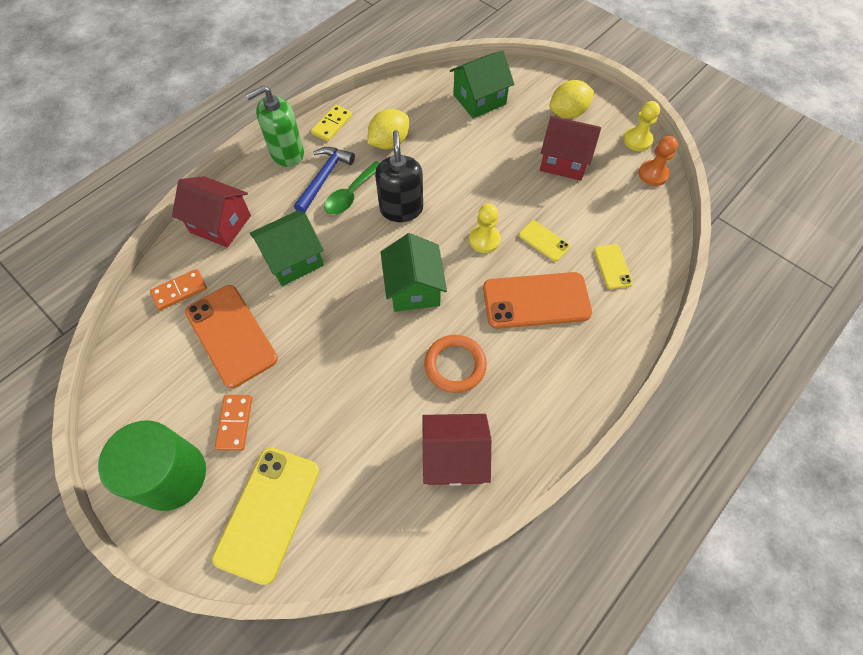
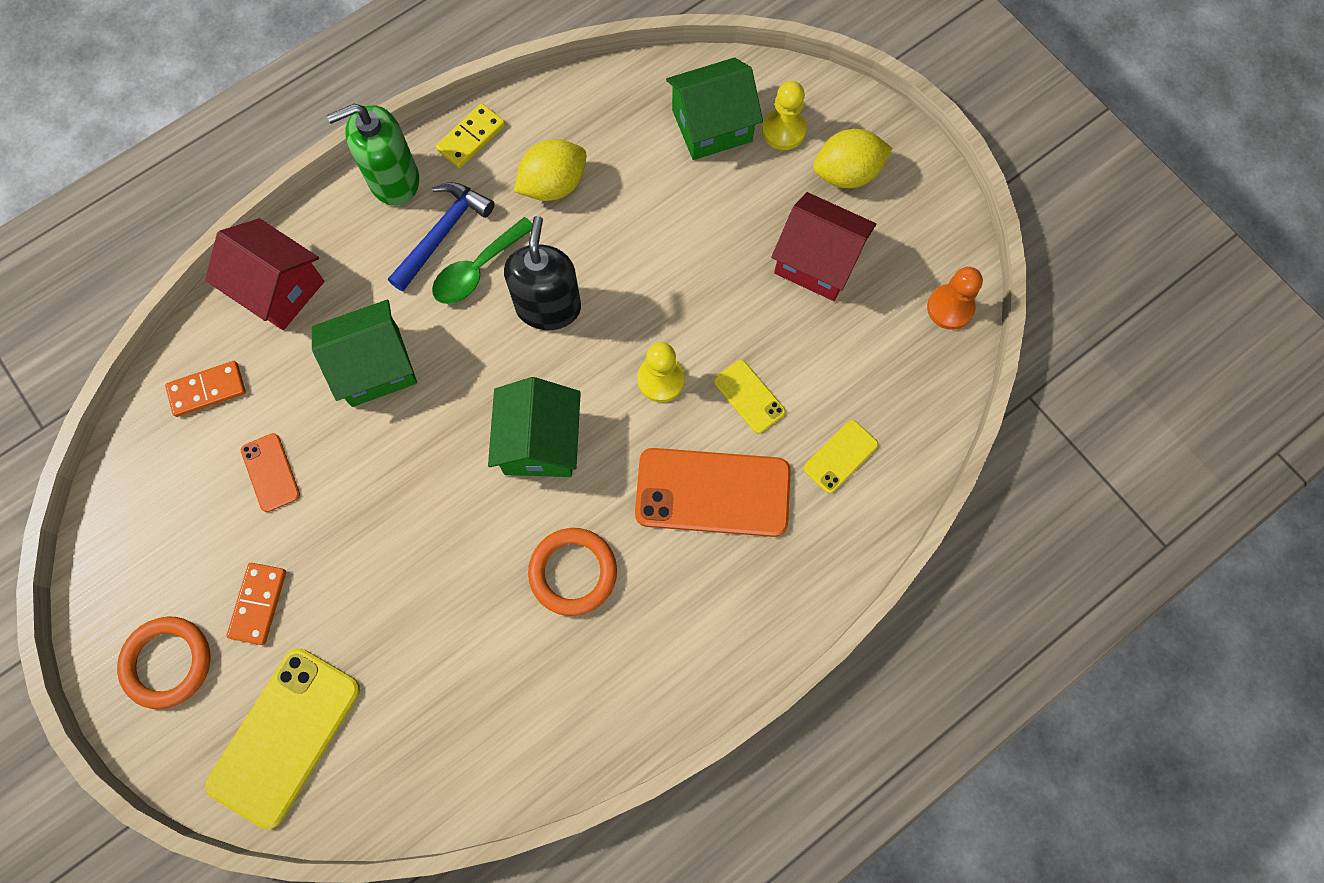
camera: 10 degrees right, 10 degrees up
(172, 475) = (167, 663): green cylinder -> orange ring
(231, 335) = (270, 472): orange phone -> orange phone, size x0.50
(454, 457) = (542, 705): red house -> none
(612, 266) = (840, 456): yellow phone -> yellow phone turned 45 degrees clockwise
(637, 140) = (944, 242): yellow pawn -> yellow pawn (783, 130)

